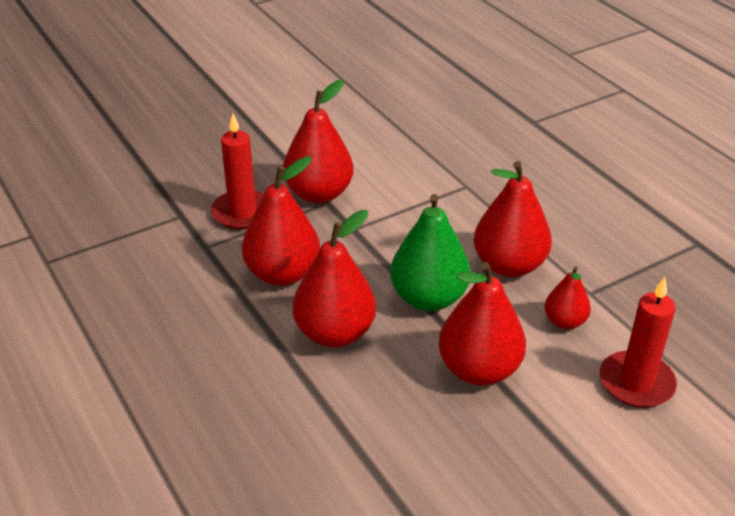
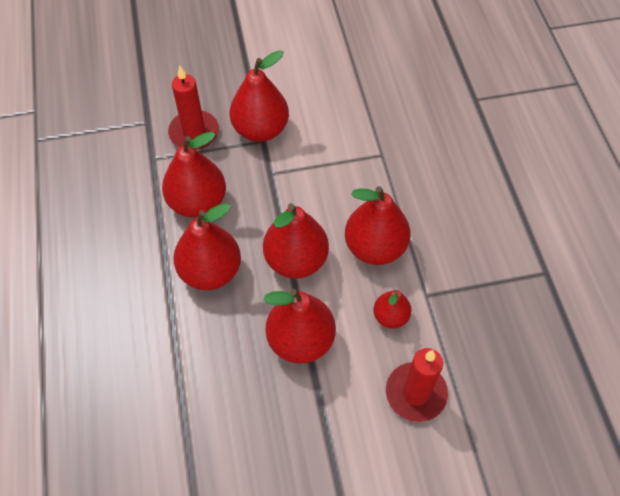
camera: 20 degrees right, 20 degrees up
(428, 298) = (296, 260): green pear -> red pear

